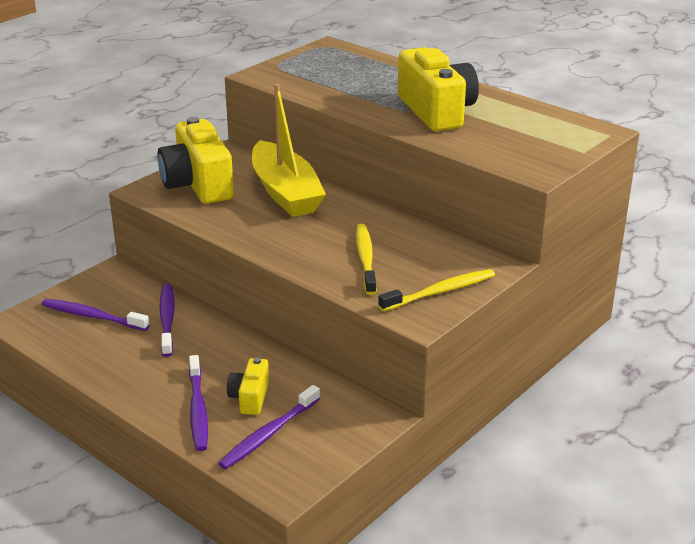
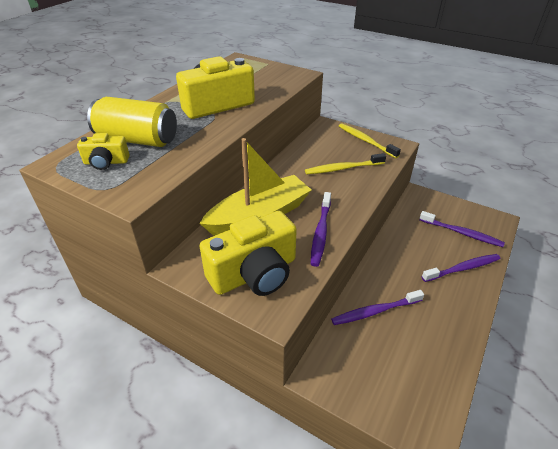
camera: 100 degrees left, 10 degrees up
(93, 316) = (393, 368): purple toothbrush -> purple toothbrush (321, 232)
(250, 398) = (436, 246): yellow camera -> yellow camera (106, 162)
(361, 74) = (138, 140): none -> yellow can

